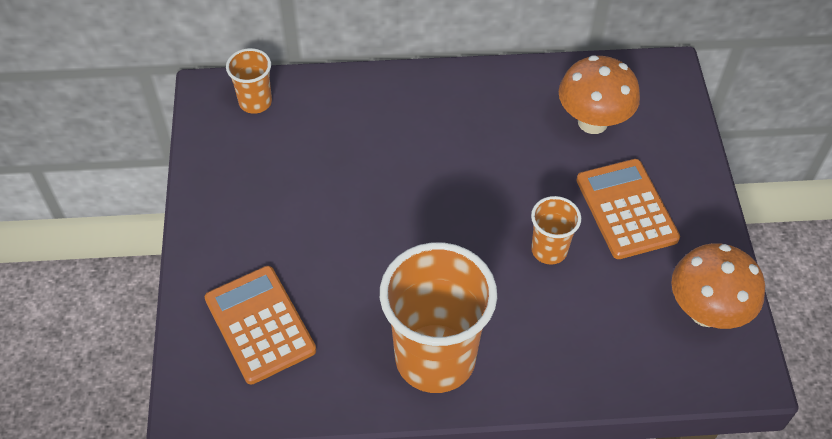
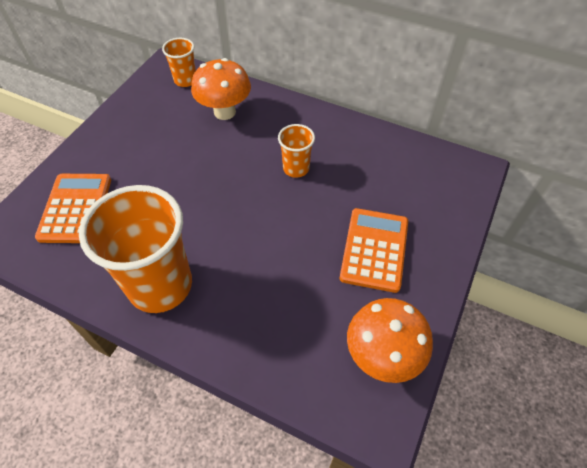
camera: 30 degrees right, 0 degrees up
(549, 250) = (296, 251): orange cup -> orange cup (296, 168)
(592, 122) = (393, 180): orange mushroom -> orange mushroom (224, 112)

